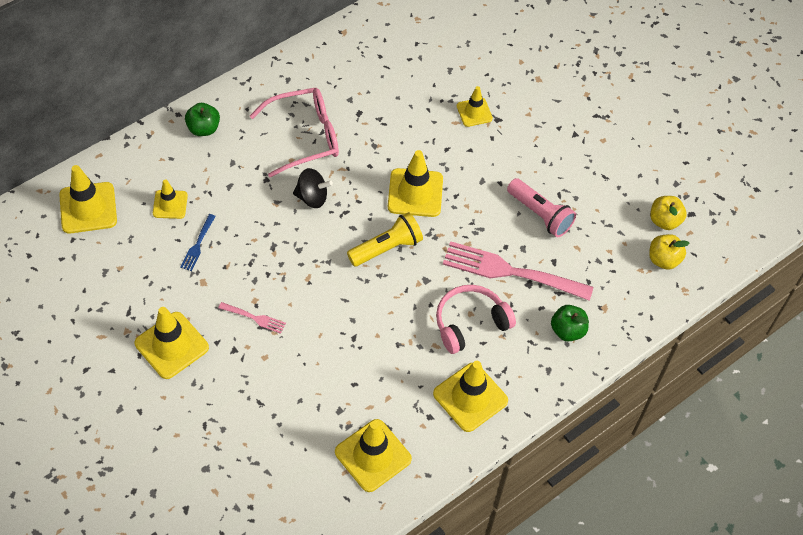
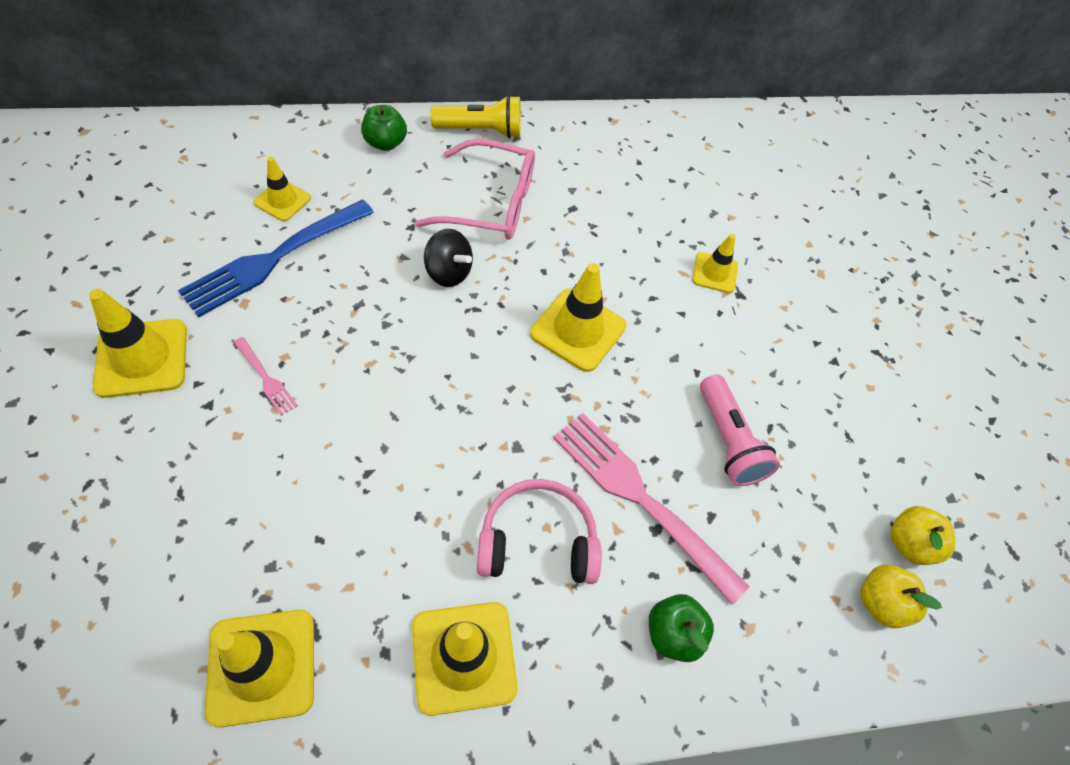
camera: 25 degrees right, 0 degrees up
(88, 208) = (194, 161): yellow traffic cone -> none
(198, 244) = (275, 258): blue fork -> blue fork, size x2.23
(386, 248) = (495, 378): yellow flashlight -> yellow flashlight (481, 131)

